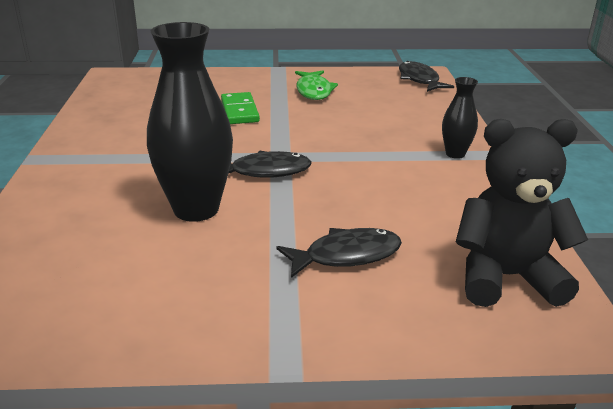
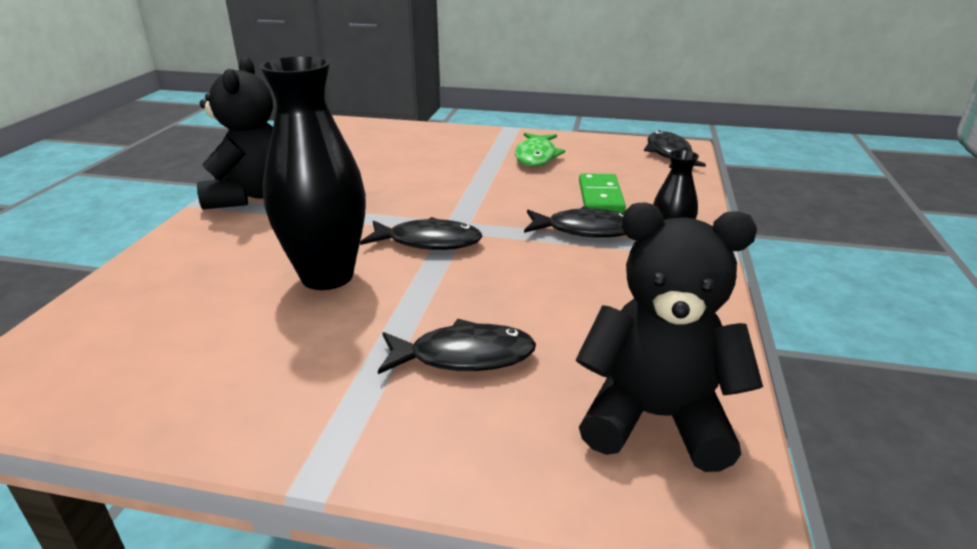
camera: 15 degrees right, 0 degrees up
(78, 149) = (250, 196): none -> black teddy bear
(239, 111) = (440, 171): green domino -> green domino (600, 197)
(386, 148) = (586, 230): none -> black fish

